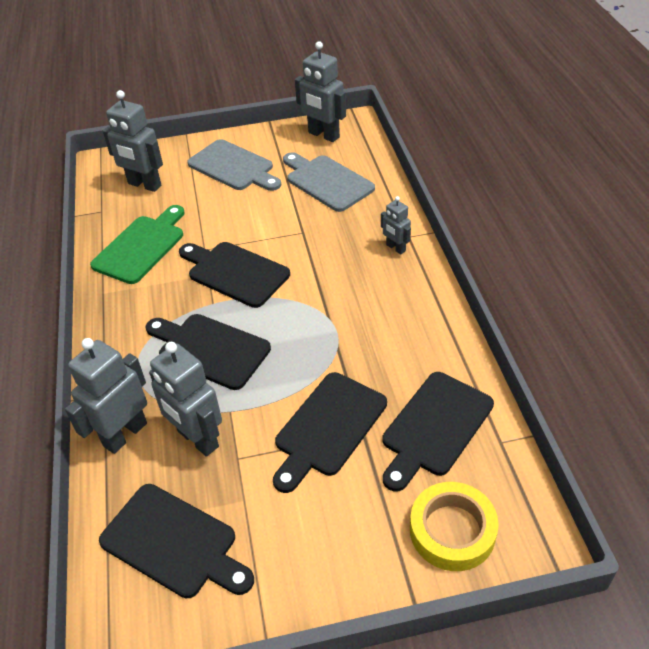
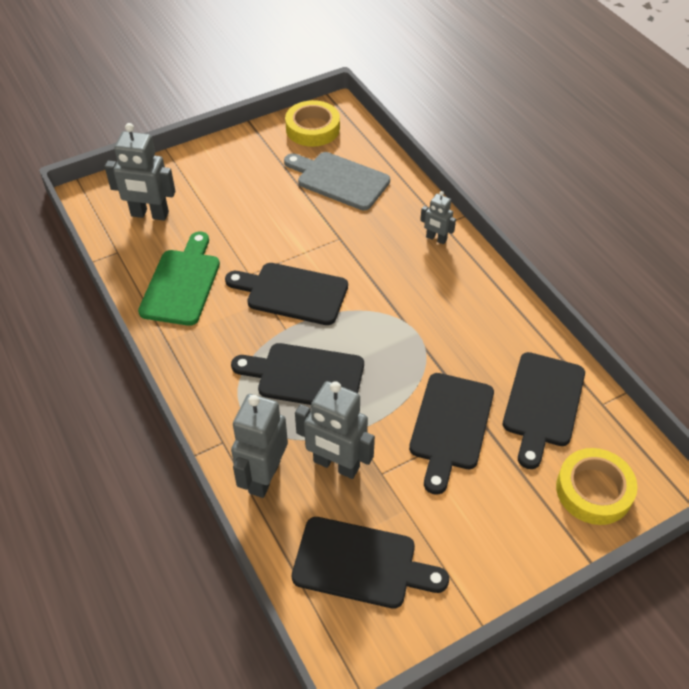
camera: 20 degrees left, 5 degrees up
(233, 167) = (235, 179): grey cutting board -> none
(323, 135) = (312, 129): grey robot -> yellow tape

